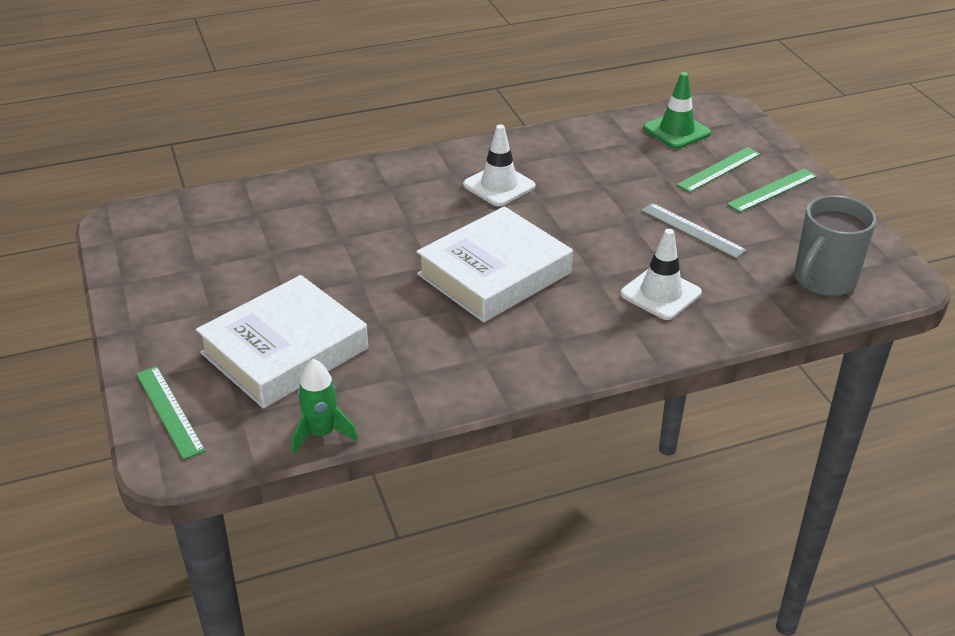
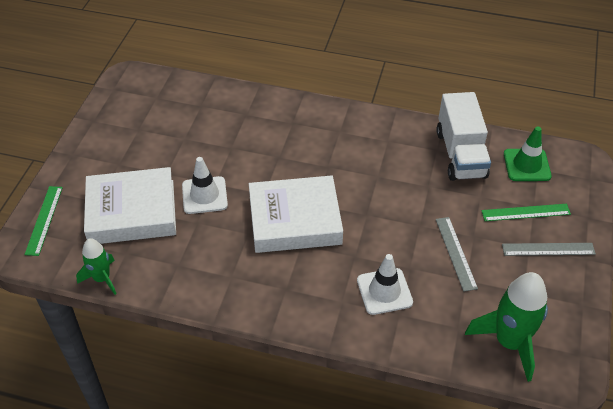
camera: 35 degrees right, 10 degrees up
(499, 186) = (361, 153): white traffic cone -> white traffic cone (204, 195)
(603, 146) = (460, 154): none -> white truck
(772, 190) = (548, 249): green ruler -> grey ruler
(823, 280) = (509, 342): grey mug -> green rocket

